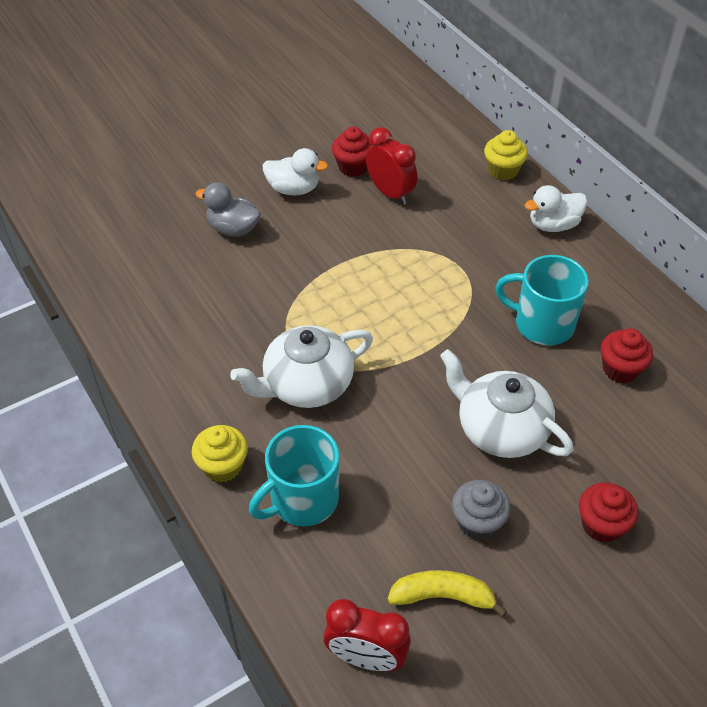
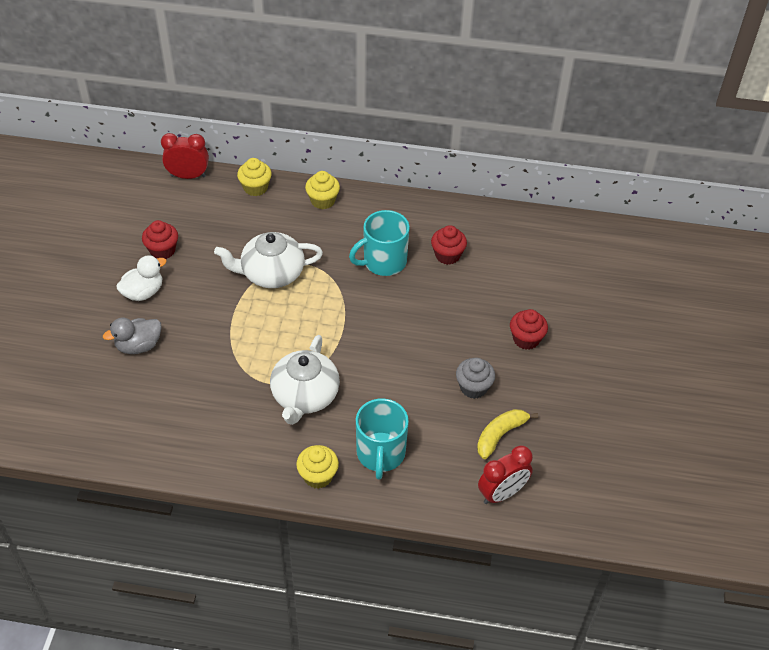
camera: 50 degrees left, 0 degrees up
(390, 193) = (207, 250): red clock -> red clock (188, 176)
(500, 429) = (429, 333): white teapot -> white teapot (271, 273)
(553, 225) = (323, 201): white duck -> yellow cupcake

